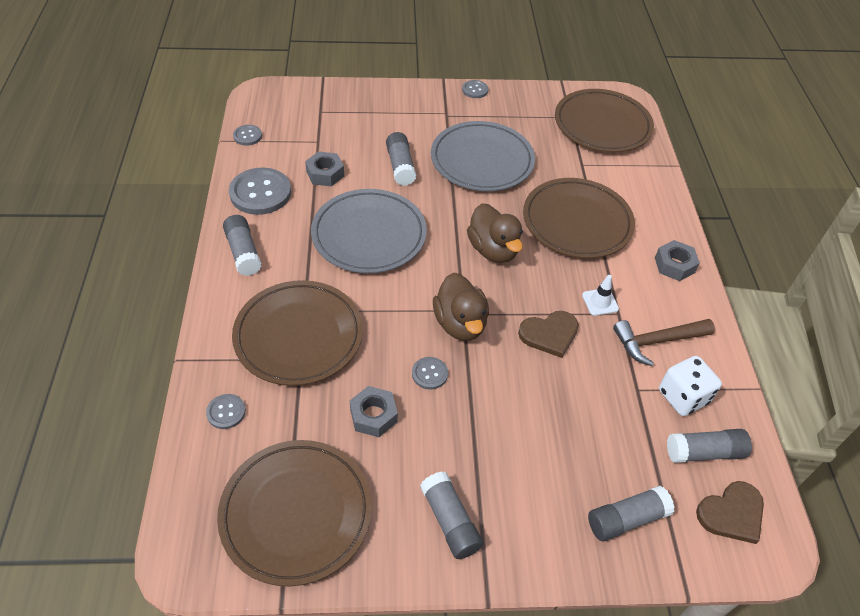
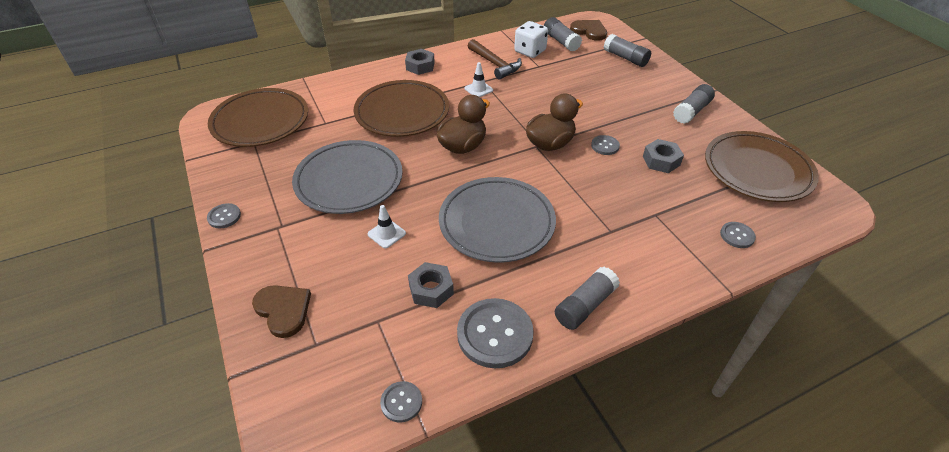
camera: 110 degrees left, 5 degrees down
(298, 336) = (637, 224): brown plate -> none
(400, 166) = (386, 234): grey glue stick -> white traffic cone
(549, 334) = (525, 104): brown heart -> brown heart (283, 310)

